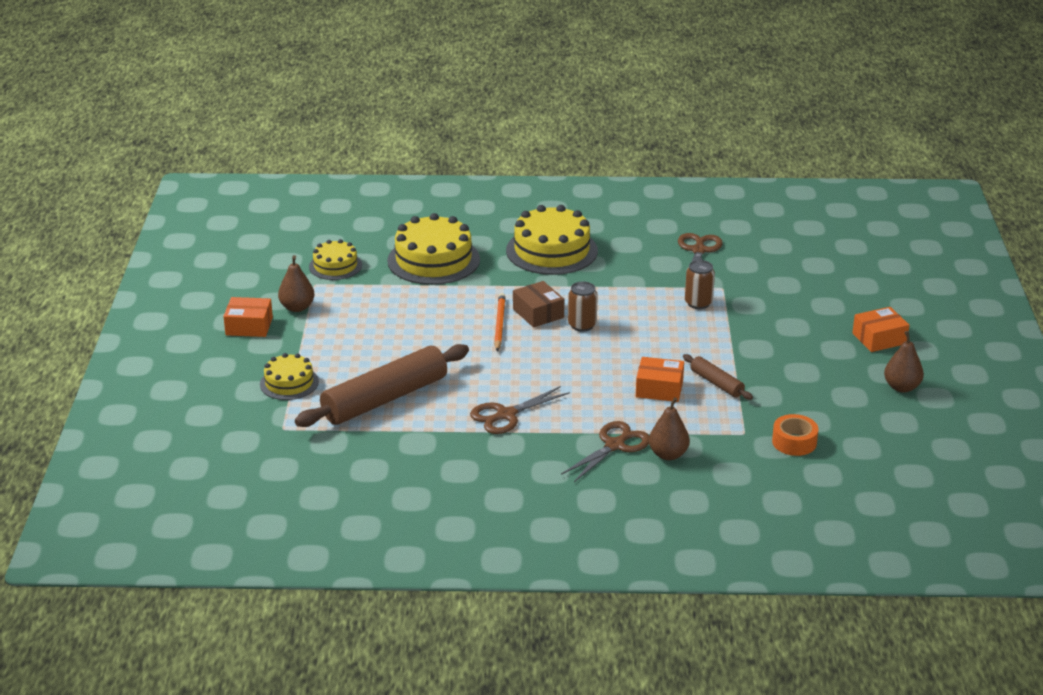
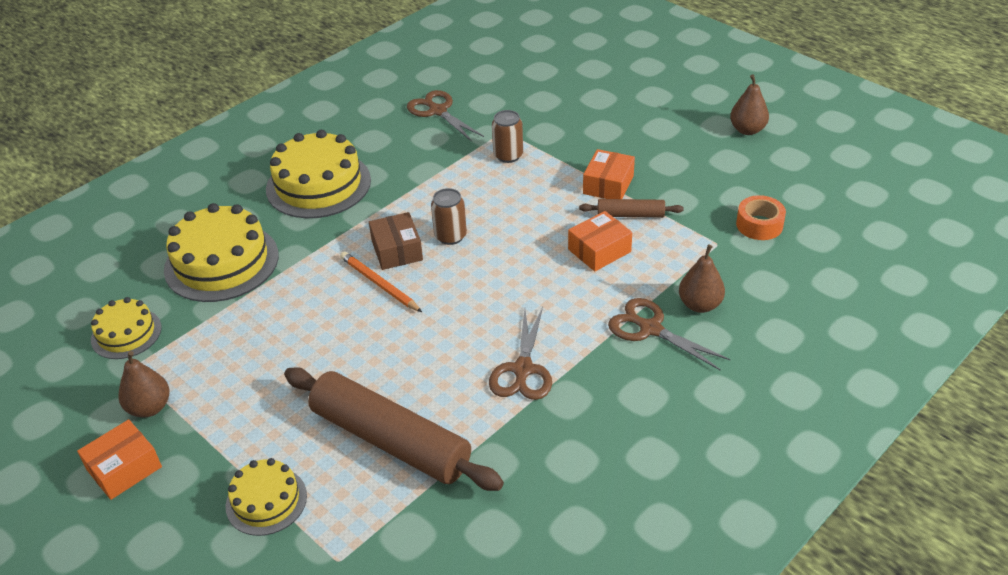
camera: 45 degrees left, 10 degrees up
(384, 399) = (390, 440): brown rolling pin -> brown rolling pin turned 60 degrees counterclockwise
(538, 313) = (397, 250): brown box -> brown box turned 60 degrees clockwise
(614, 445) = (650, 329): brown scissors -> brown scissors turned 45 degrees counterclockwise
(879, 338) = (672, 102): orange box -> orange box (608, 185)

